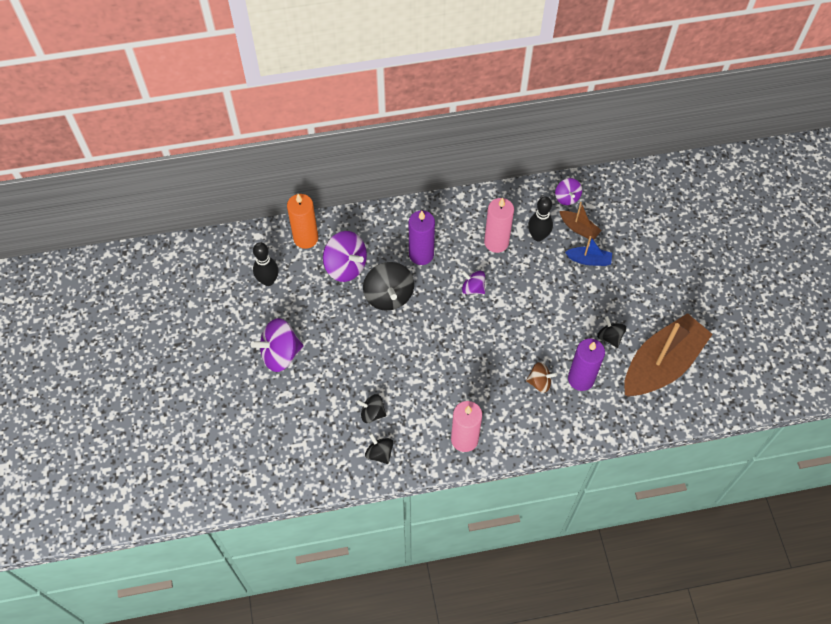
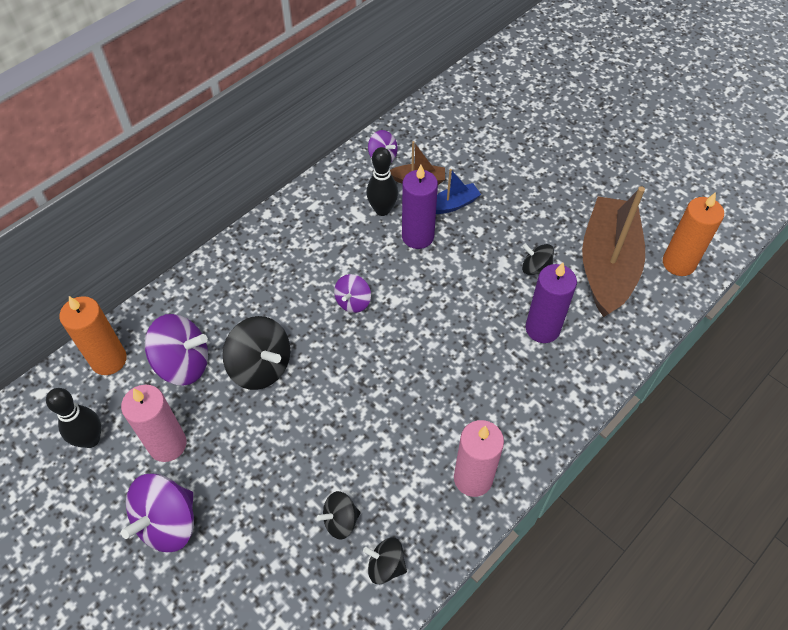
camera: 35 degrees left, 5 degrees down
(421, 254) = (267, 299): purple candle -> purple candle (417, 236)
(473, 288) = (353, 302): purple spinning top -> purple spinning top turned 60 degrees counterclockwise
(496, 242) = (342, 240): pink candle -> pink candle (167, 444)
(539, 382) = (503, 359): brown spinning top -> none
(714, 393) = (678, 263): none -> orange candle

